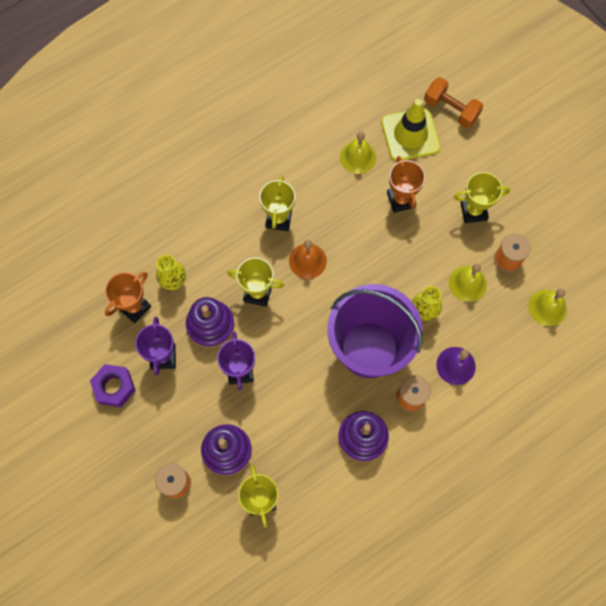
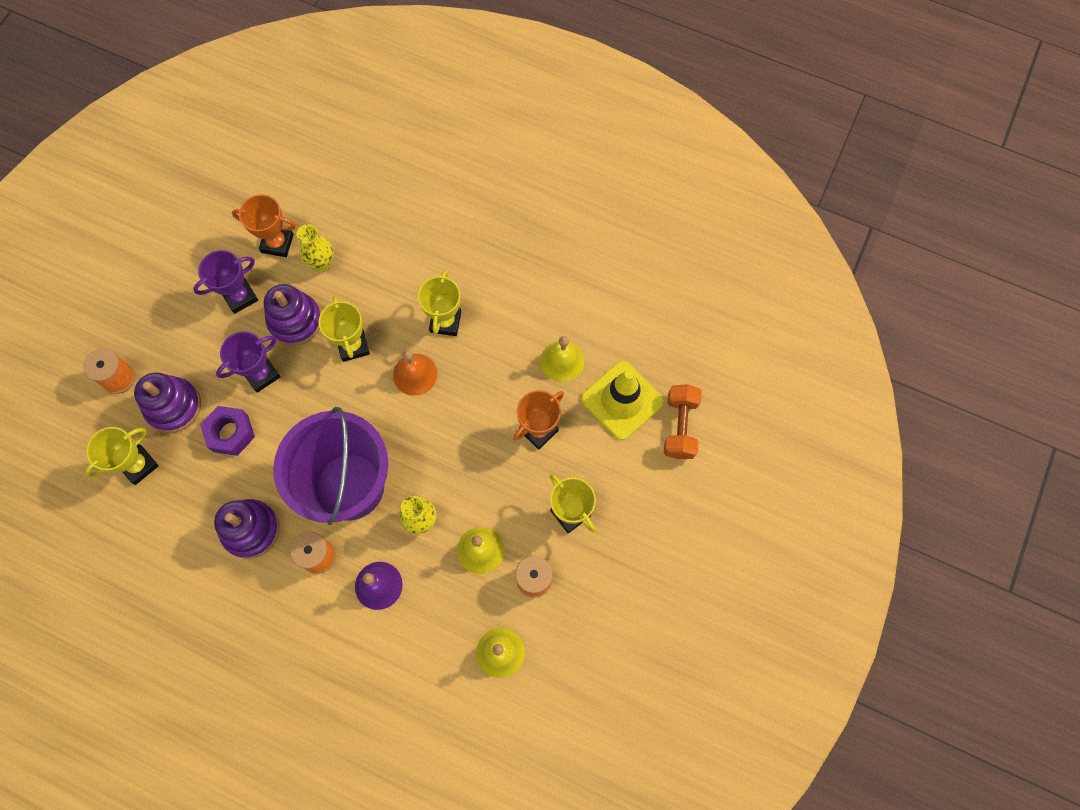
camera: 60 degrees right, 0 degrees up
(114, 387) = (188, 271): purple nut -> purple nut (230, 433)
(278, 219) = (445, 322): yellow trophy -> yellow trophy turned 60 degrees counterclockwise

